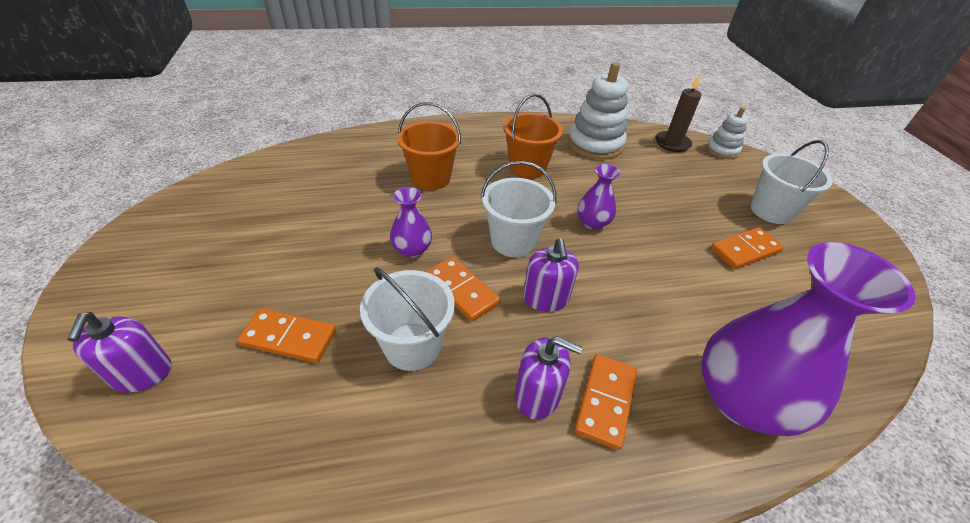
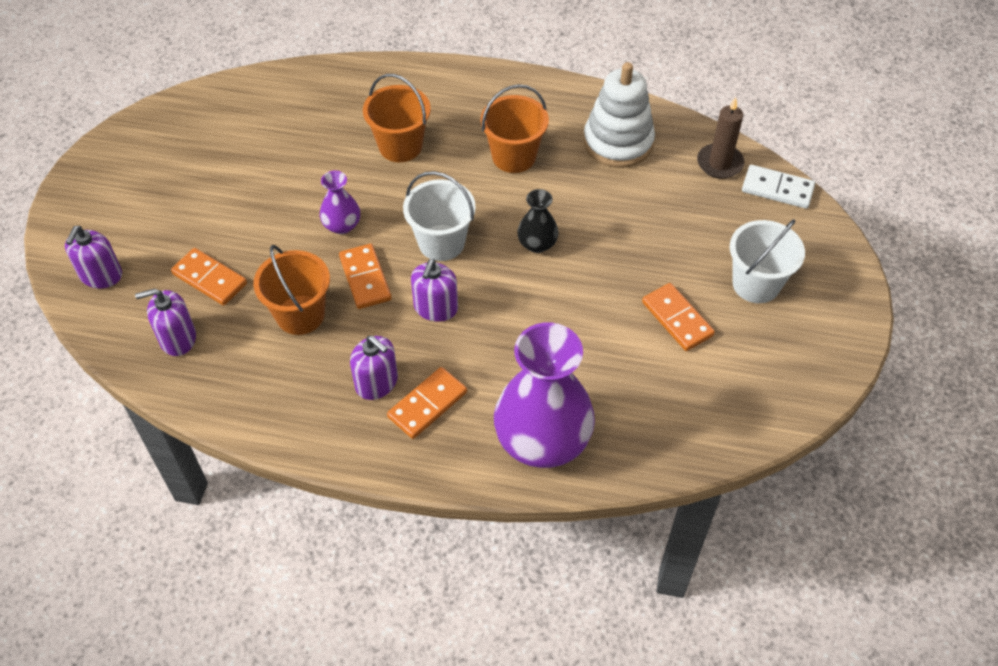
camera: 25 degrees right, 10 degrees up
(270, 422) = (178, 338): none -> purple soap dispenser
(412, 346) = (300, 315): white bucket -> orange bucket
(592, 222) = (537, 244): purple vase -> black vase
(722, 150) = (777, 189): white stacking toy -> white domino
(745, 250) = (677, 319): orange domino -> orange domino turned 60 degrees clockwise

